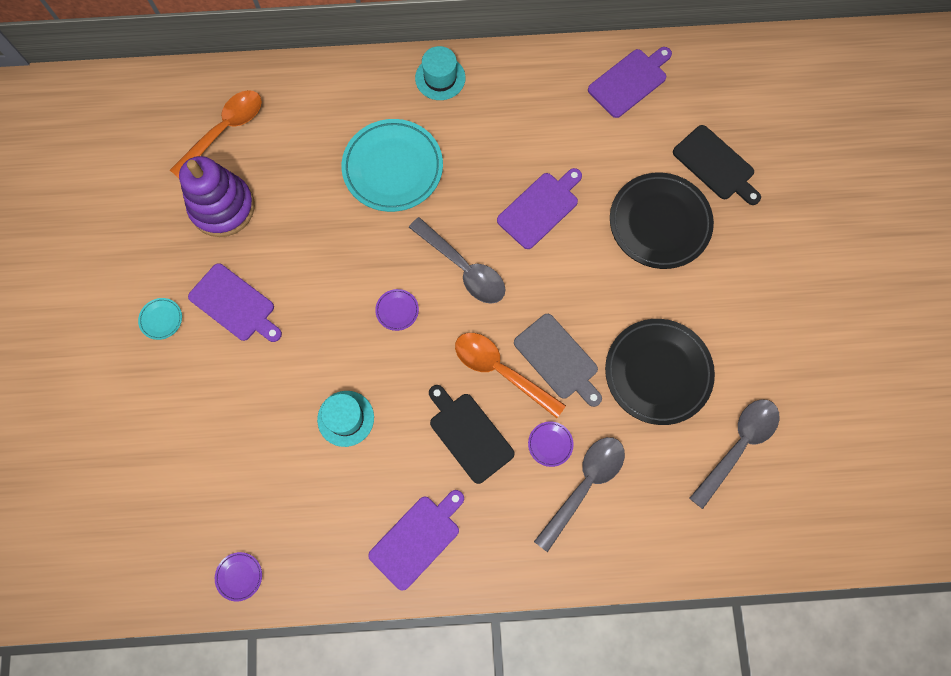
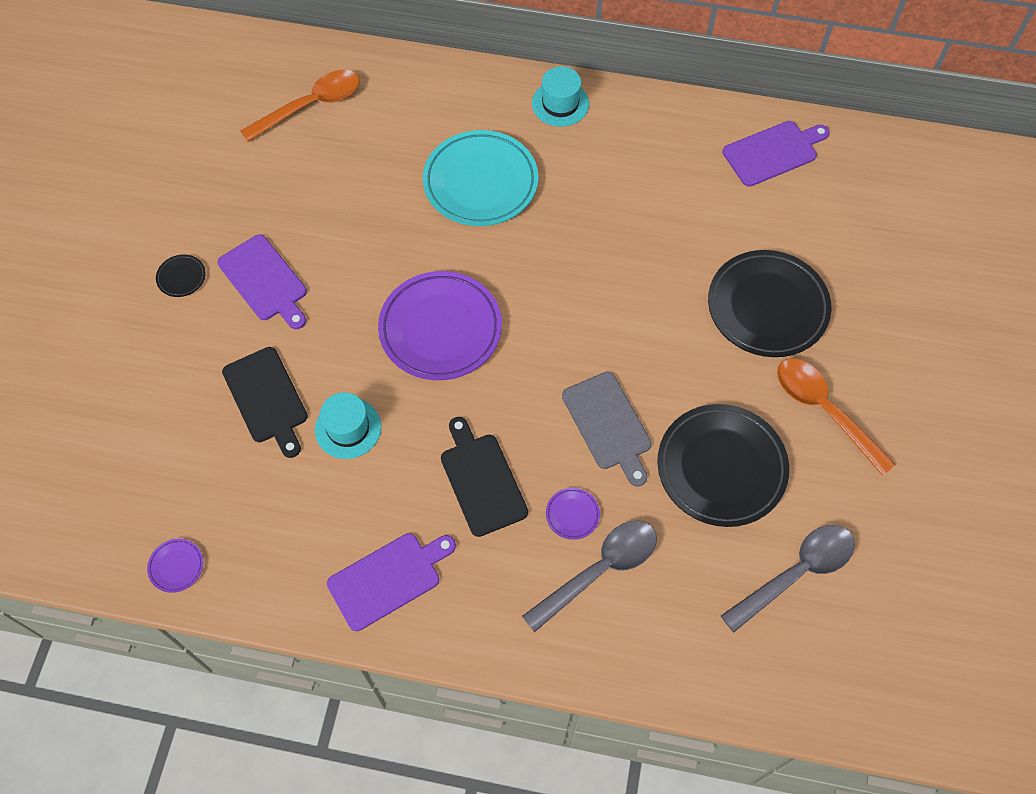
camera: 15 degrees right, 10 degrees down
(161, 319) = (181, 277): turquoise plate -> black plate
(222, 207) = (284, 180): purple stacking toy -> none
(397, 310) = (440, 329): purple plate -> purple plate, size x2.44
(463, 268) = (528, 302): grey spoon -> none
(501, 371) = (539, 421): orange spoon -> orange spoon (824, 410)
(540, 208) = (633, 260): purple cutting board -> none
(716, 165) = (850, 261): black cutting board -> black cutting board (267, 399)

